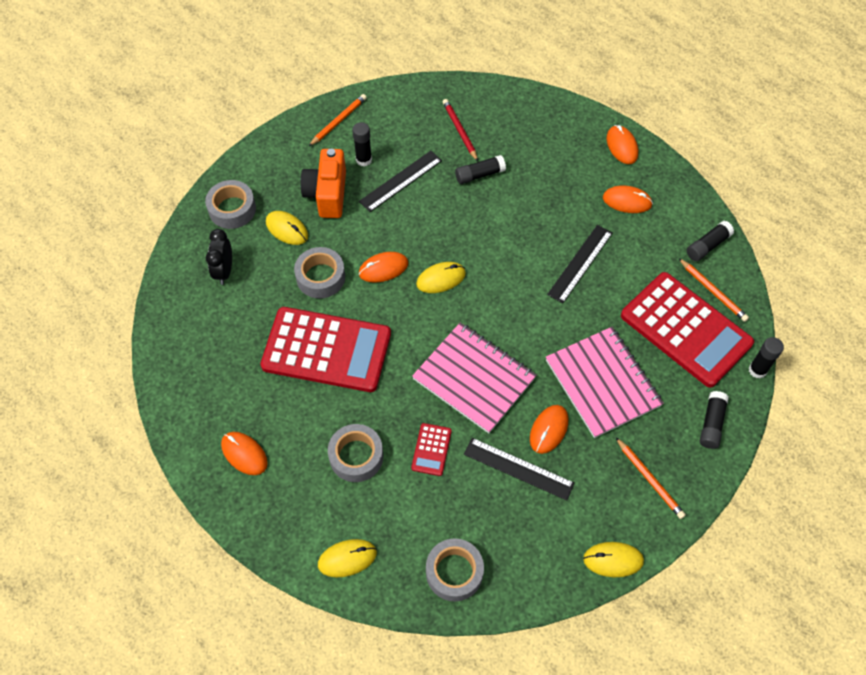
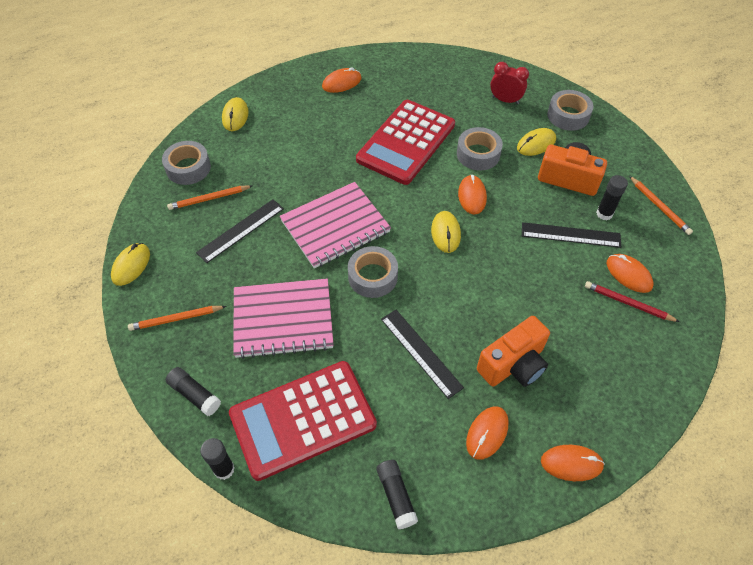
camera: 110 degrees right, 5 degrees down
(224, 271) = (505, 100): black clock -> red clock
(356, 456) = (307, 138): grey tape -> grey tape (372, 277)
(400, 181) = (570, 235): black ruler -> black ruler turned 60 degrees counterclockwise
(431, 449) = (288, 181): red calculator -> none
(460, 131) = (628, 303): red pencil -> red pencil turned 150 degrees counterclockwise
(479, 174) = (562, 302): black glue stick -> none
(548, 430) = (262, 262): orange mouse -> orange mouse (628, 274)
(558, 196) = (513, 364): none -> orange camera
(713, 291) = (335, 471): orange pencil -> orange pencil (209, 199)

